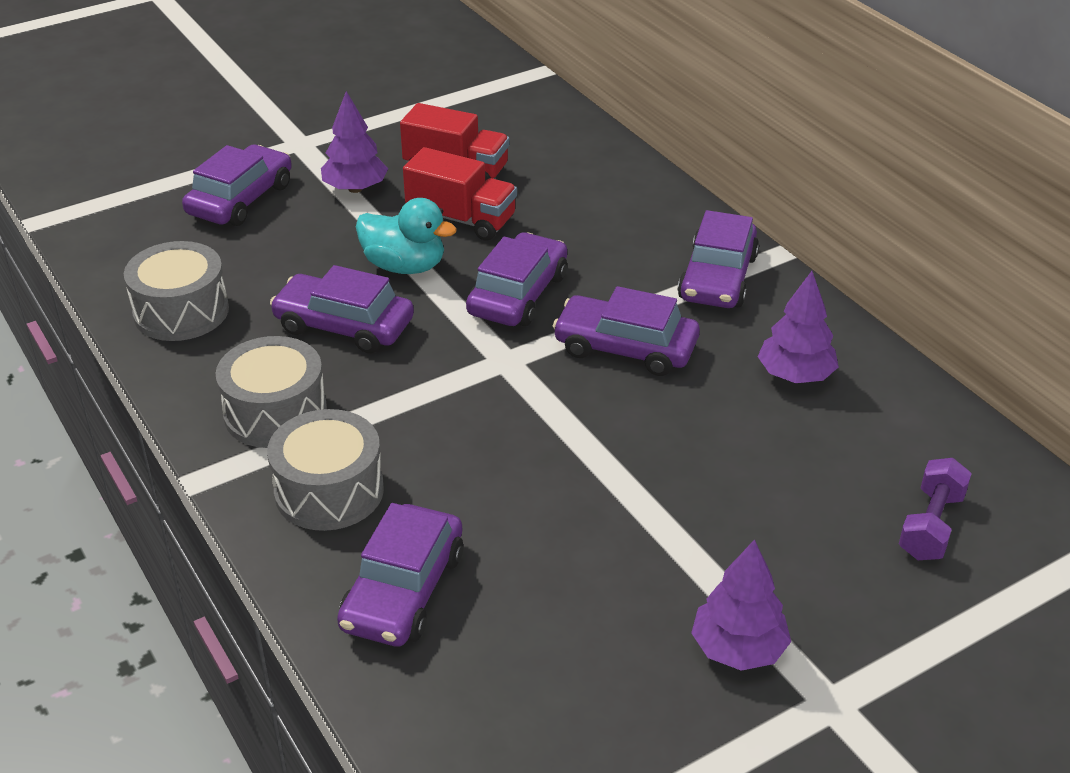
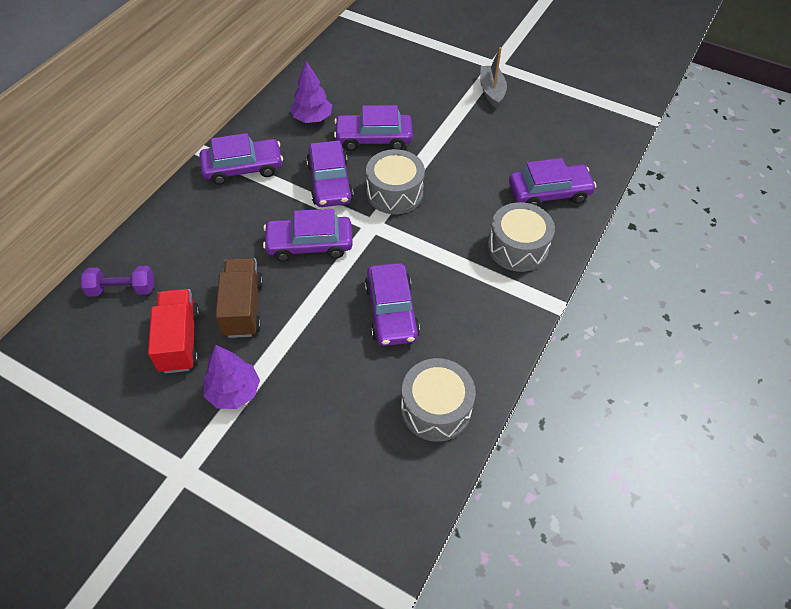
camera: 120 degrees left, 15 degrees up
(240, 199) = (286, 462): purple car -> purple car (374, 138)
(275, 413) = (484, 301): grey drum -> grey drum (394, 193)
(404, 266) = (313, 312): turquoise duck -> none
(461, 219) = (243, 308): red truck -> brown truck
(738, 649) = (491, 91): purple tree -> grey boat
(931, 525) = (385, 60): purple dumbbell -> purple dumbbell (122, 289)

